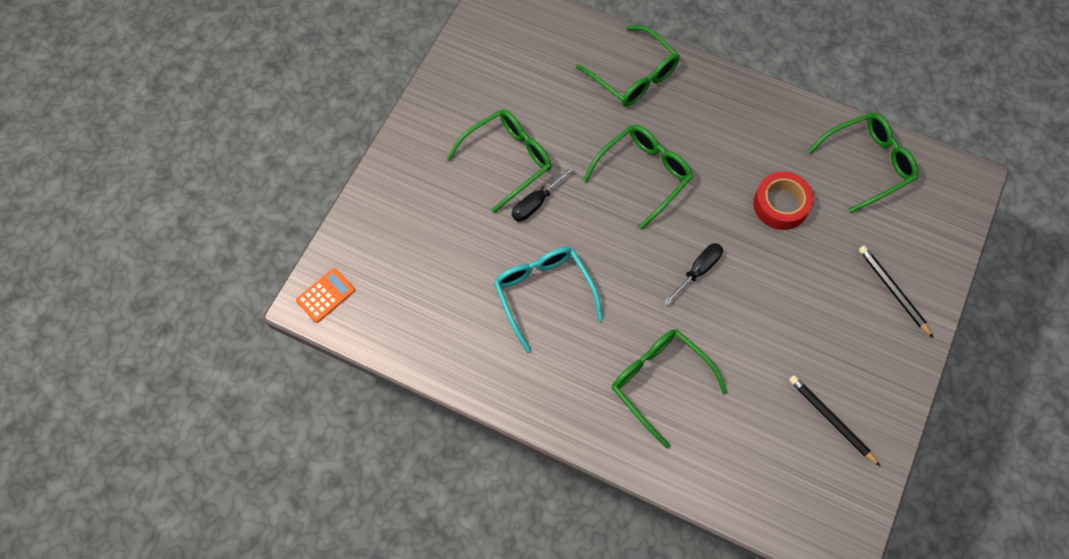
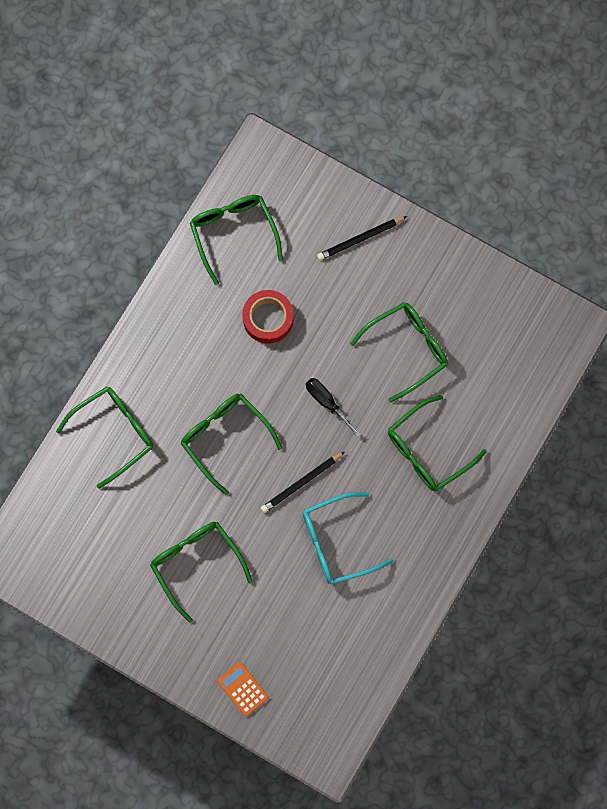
camera: 85 degrees left, 10 degrees up
(326, 295) = (322, 742): orange calculator -> orange calculator (242, 689)
(535, 203) = (245, 541): black screwdriver -> none
(774, 351) = (407, 349): none -> green glasses
(831, 420) = (470, 314): black pencil -> black pencil (301, 483)

